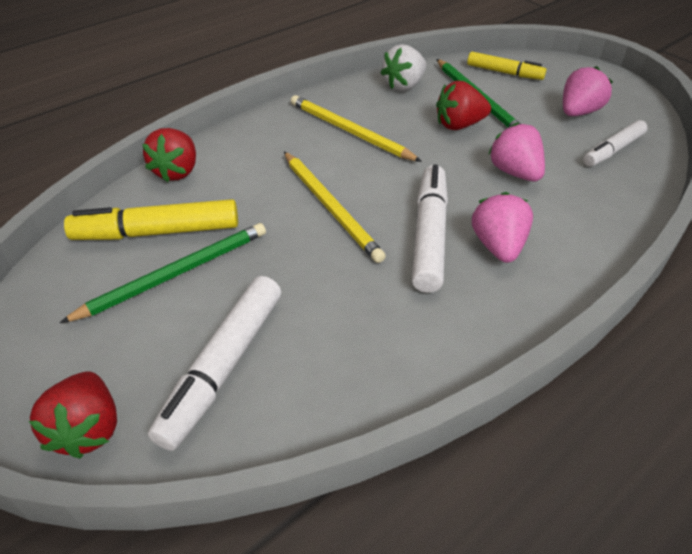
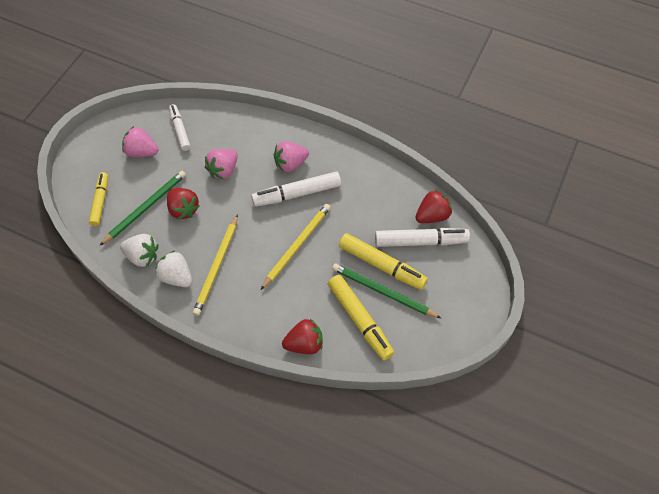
camera: 115 degrees left, 15 degrees up
(88, 429) = (475, 272): red strawberry -> red strawberry (432, 216)
(221, 290) = (381, 265): none -> yellow marker
(357, 101) = (176, 277): none -> white strawberry
(612, 150) = (180, 130): white marker -> white marker turned 135 degrees counterclockwise

